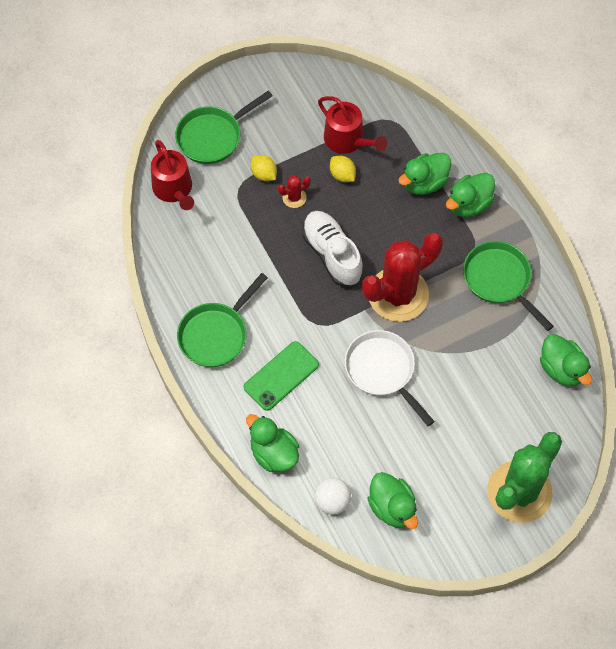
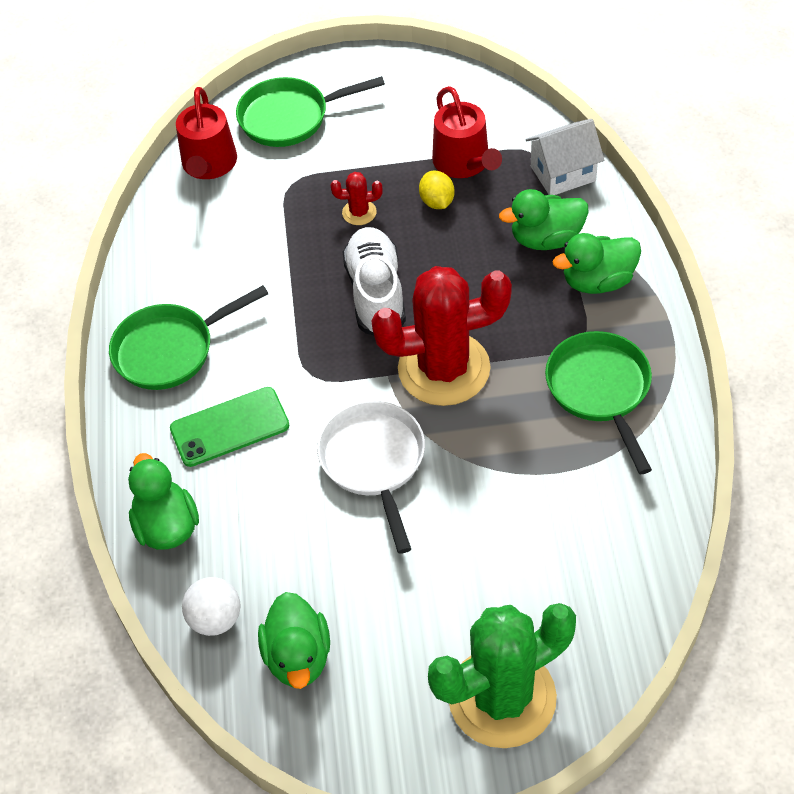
camera: 25 degrees right, 10 degrees down
(264, 174) = (333, 175): yellow lemon -> none
(415, 130) = (563, 173): none -> white house
(562, 369) = (644, 538): green duck -> none

